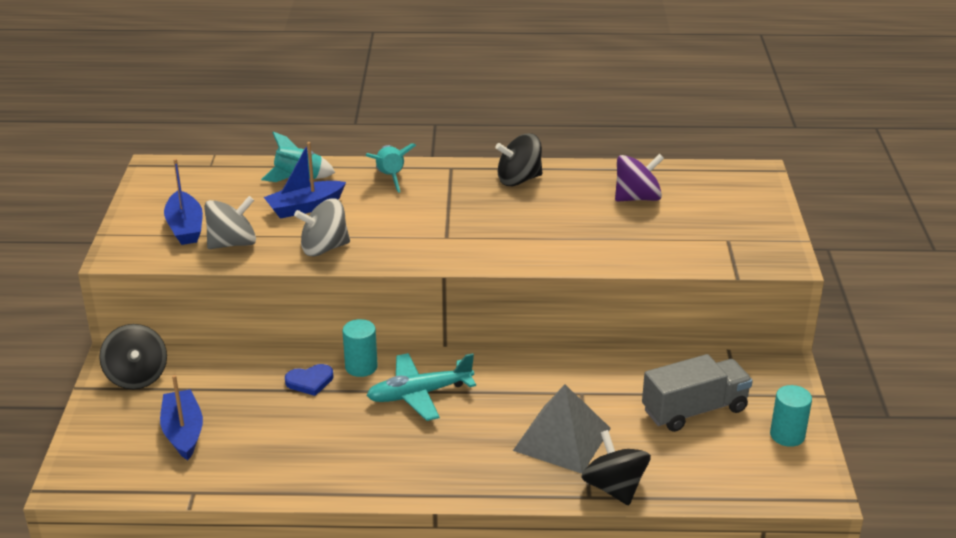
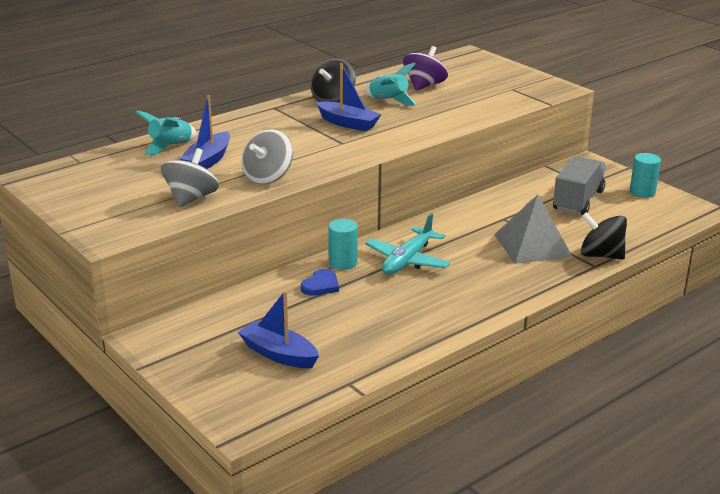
camera: 40 degrees left, 5 degrees down
(137, 376) = (180, 339): black spinning top -> none
(185, 227) = (132, 203): blue boat -> blue boat (348, 123)
(390, 177) = (240, 125): turquoise rocket -> turquoise rocket (388, 101)

